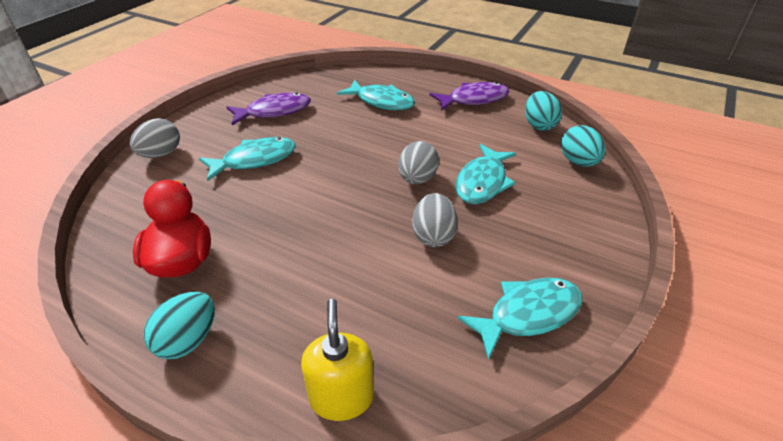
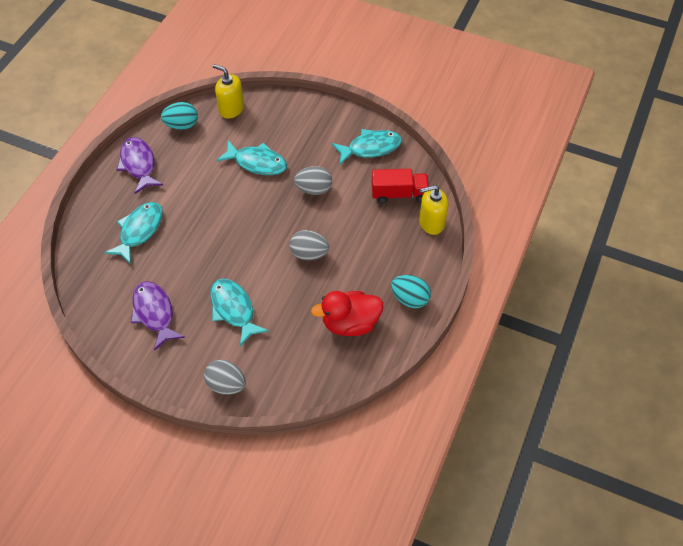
camera: 95 degrees left, 15 degrees up
(417, 179) = (255, 200): grey egg -> grey egg (309, 254)
(418, 349) = (399, 194): none -> red truck
(528, 314) = (370, 148): turquoise fish -> turquoise fish turned 105 degrees clockwise
(578, 162) = (231, 109): turquoise egg -> yellow soap dispenser

